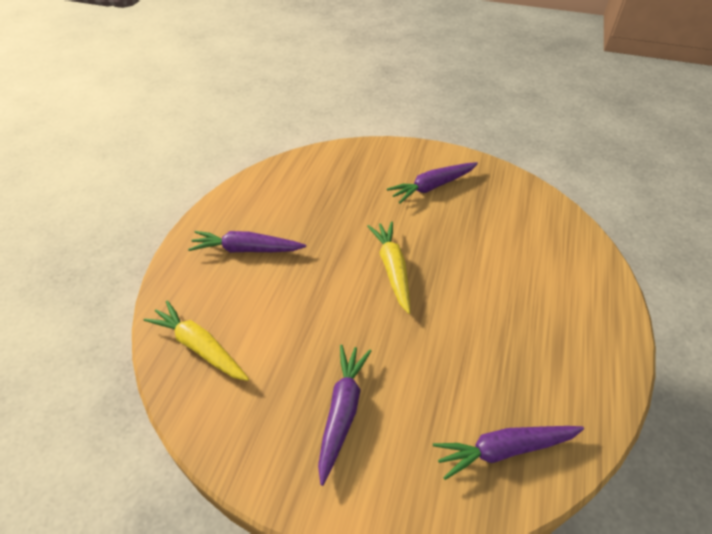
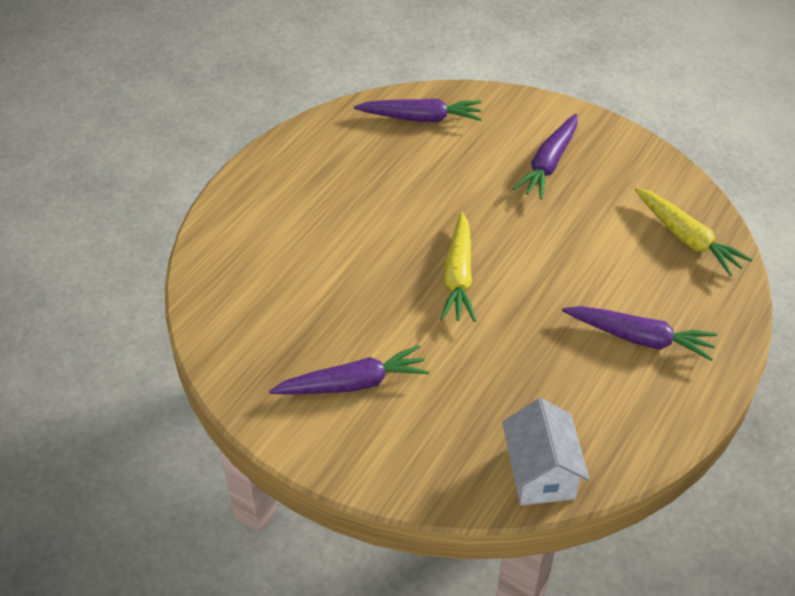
camera: 165 degrees left, 0 degrees up
(306, 165) = (540, 473): none -> white house

